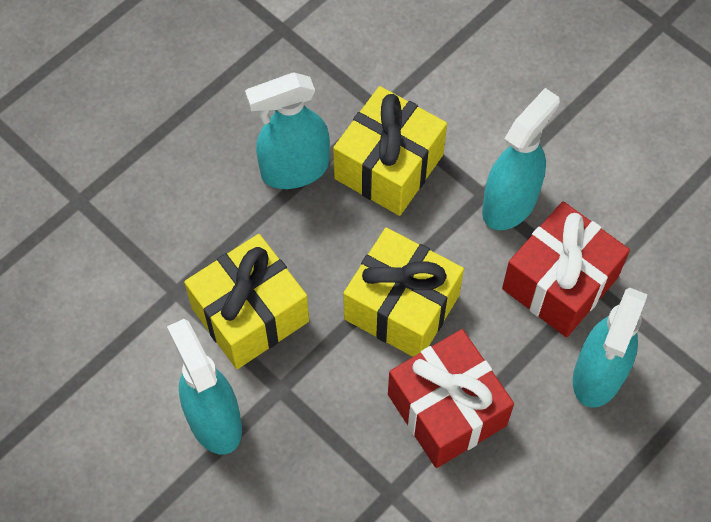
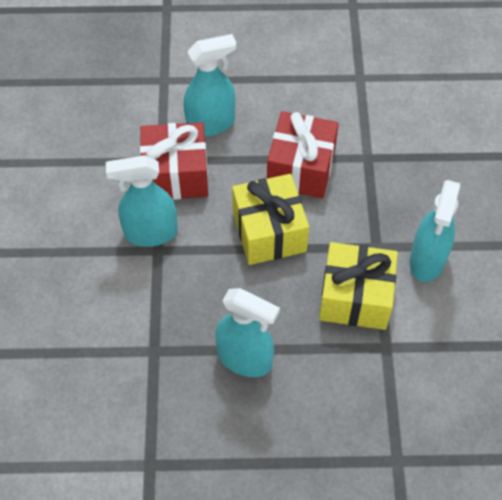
camera: 135 degrees left, 5 degrees down
(388, 166) = (189, 311): yellow gift -> none

